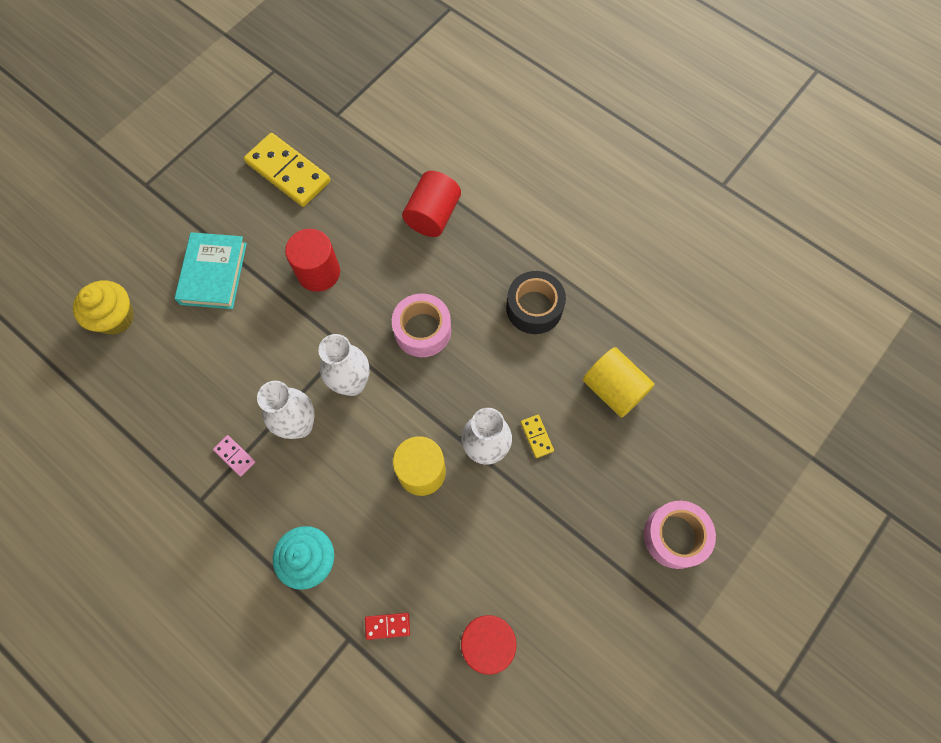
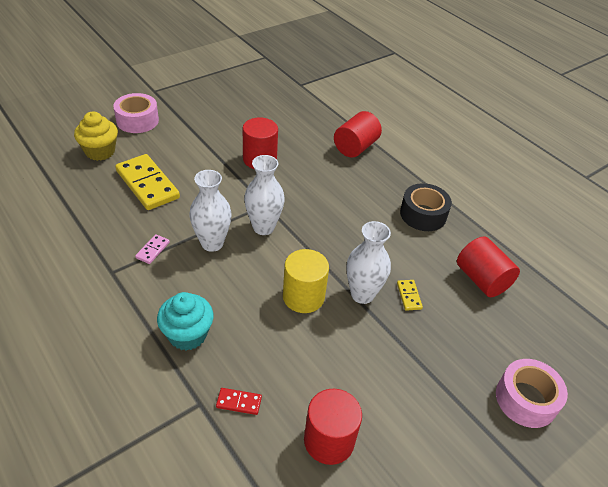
camera: 10 degrees right, 25 degrees down
(213, 273) = (182, 144): turquoise book -> none
(235, 456) = (153, 250): pink domino -> pink domino turned 60 degrees clockwise
(288, 172) = (256, 105): yellow domino -> yellow domino (147, 184)
(422, 330) = (329, 208): pink tape -> pink tape (137, 120)
(613, 389) = (482, 279): yellow cylinder -> red cylinder

